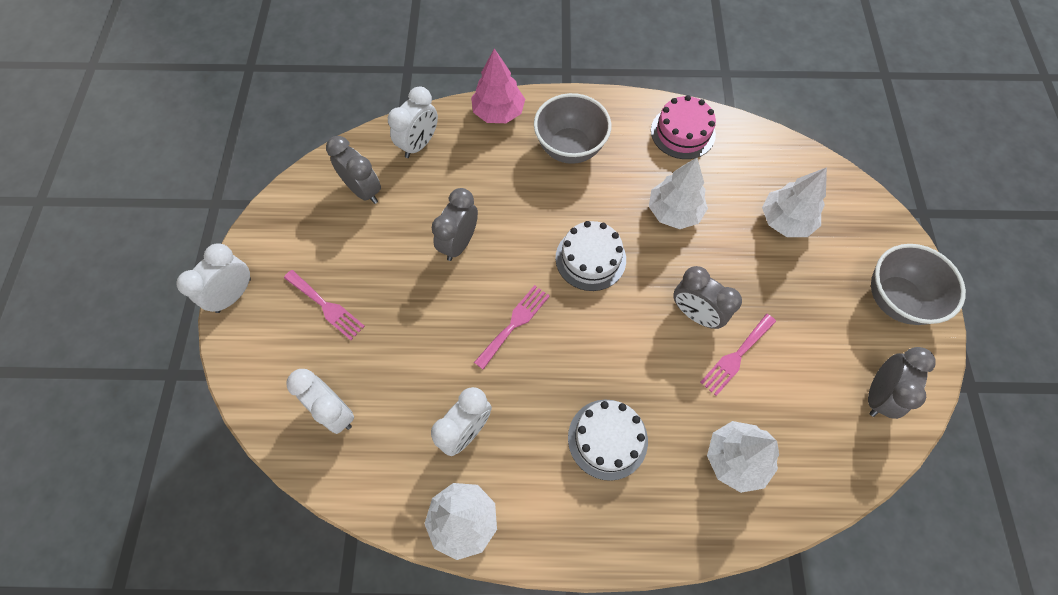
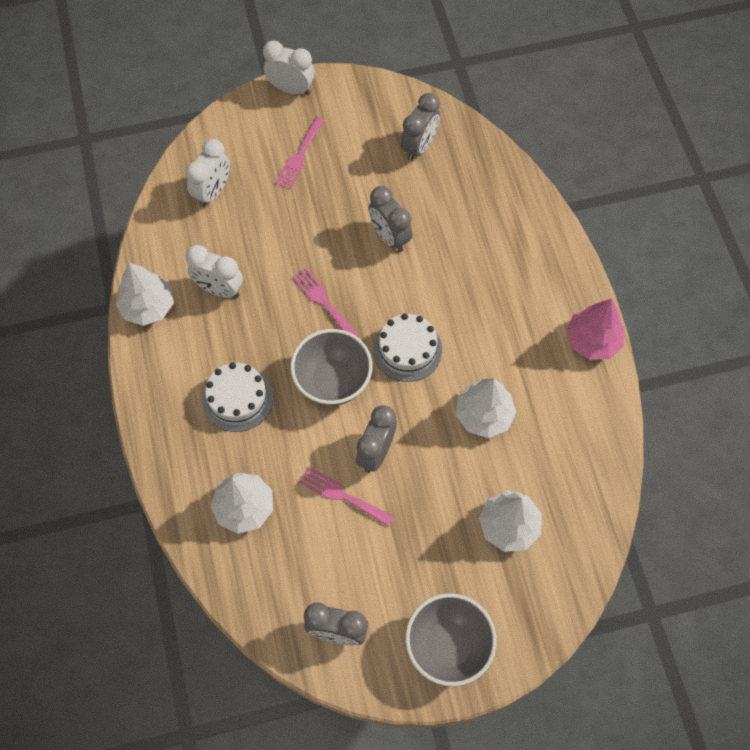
camera: 75 degrees right, 0 degrees up
(419, 144) = (484, 175): white clock -> none
(459, 243) = (389, 237): grey clock -> grey clock turned 135 degrees counterclockwise
(498, 112) = (547, 231): pink tree -> pink tree (592, 341)
(514, 323) = (323, 301): pink fork -> pink fork turned 150 degrees counterclockwise
(570, 148) = (527, 305): grey bowl -> grey bowl (333, 381)
(682, 132) = (586, 408): pink cake -> none

